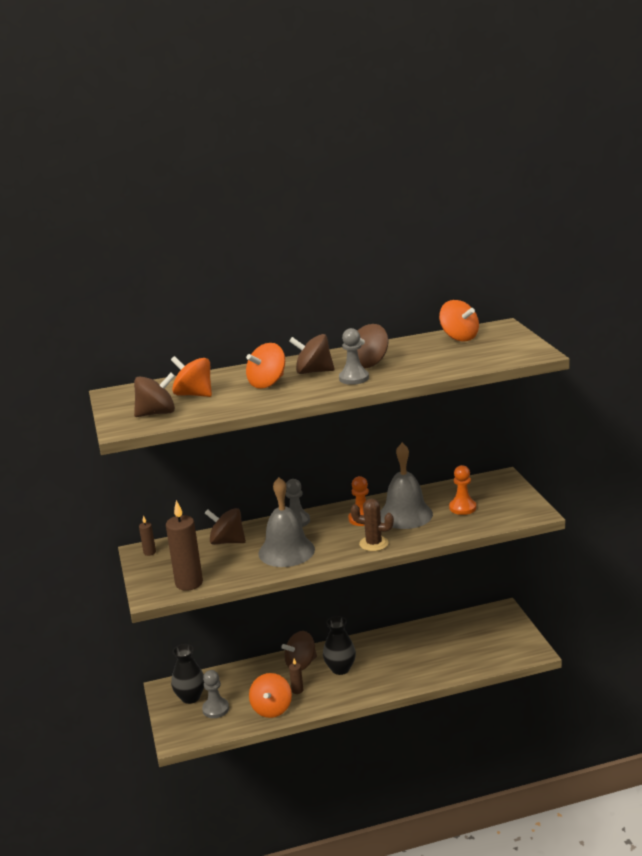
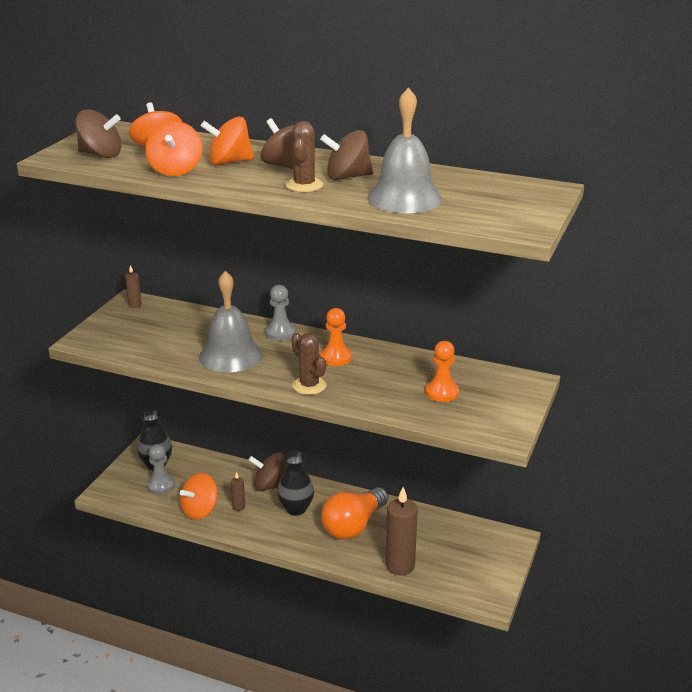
camera: 35 degrees right, 5 degrees up
(189, 583) = (121, 344): brown candle -> brown candle (400, 566)
(227, 541) = (201, 324): brown spinning top -> none
(354, 378) = (304, 185): grey pawn -> brown cactus
(394, 657) = (353, 526): none -> orange light bulb
(405, 514) = (379, 373): grey bell -> grey bell (404, 198)
(459, 337) = (483, 184): orange spinning top -> orange spinning top (176, 170)

